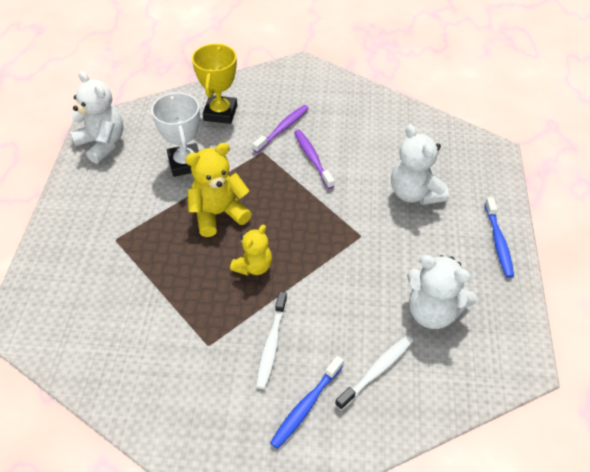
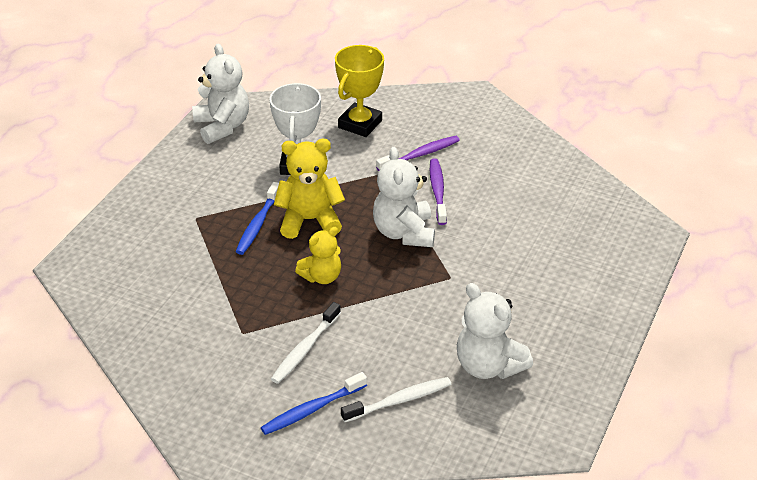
camera: 20 degrees right, 10 degrees down
(414, 193) = (533, 252): white teddy bear -> white teddy bear (404, 233)
(498, 242) = (602, 321): blue toothbrush -> blue toothbrush (258, 224)

